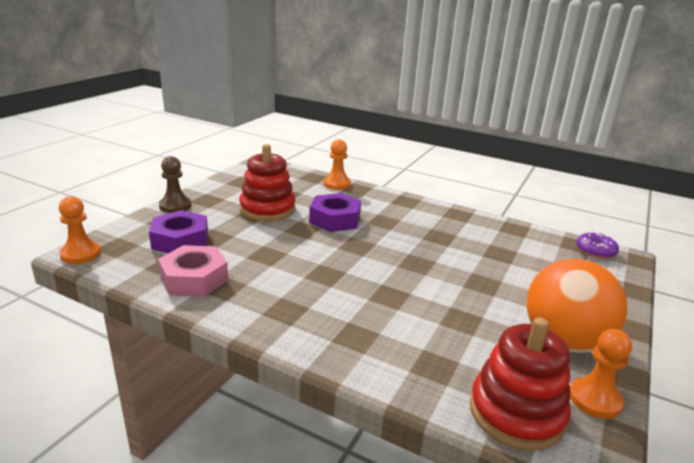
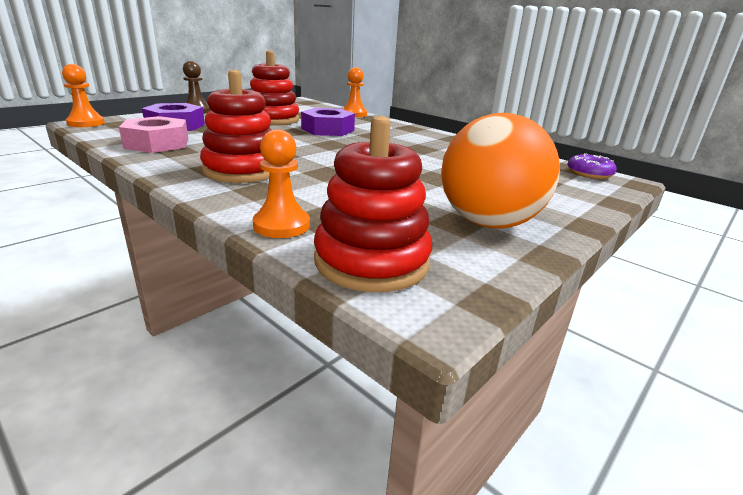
camera: 15 degrees right, 0 degrees up
(316, 309) = (242, 170): none -> red stacking toy
(594, 399) = (483, 267): orange pawn -> orange pawn (281, 225)

